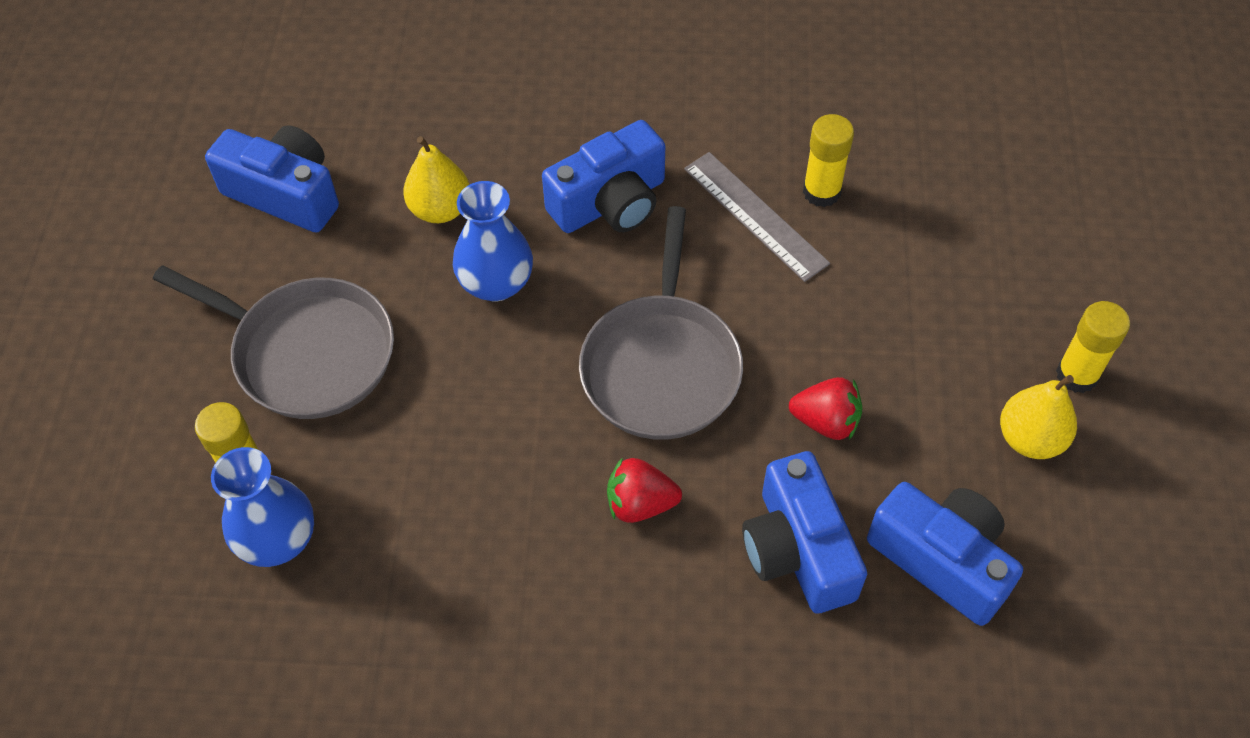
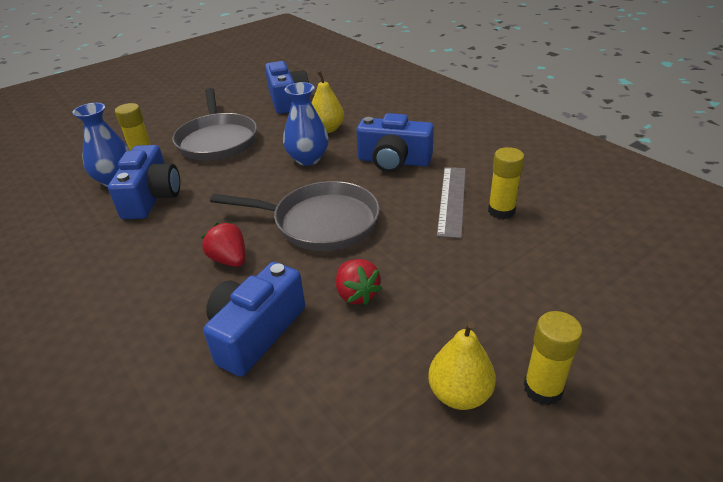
camera: 50 degrees right, 20 degrees down
(661, 366) = (321, 222): grey pan -> grey pan turned 135 degrees counterclockwise
(941, 560) = (312, 403): blue camera -> blue camera (152, 197)

